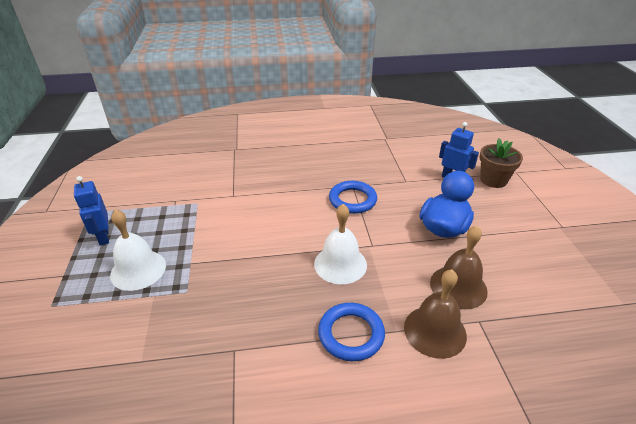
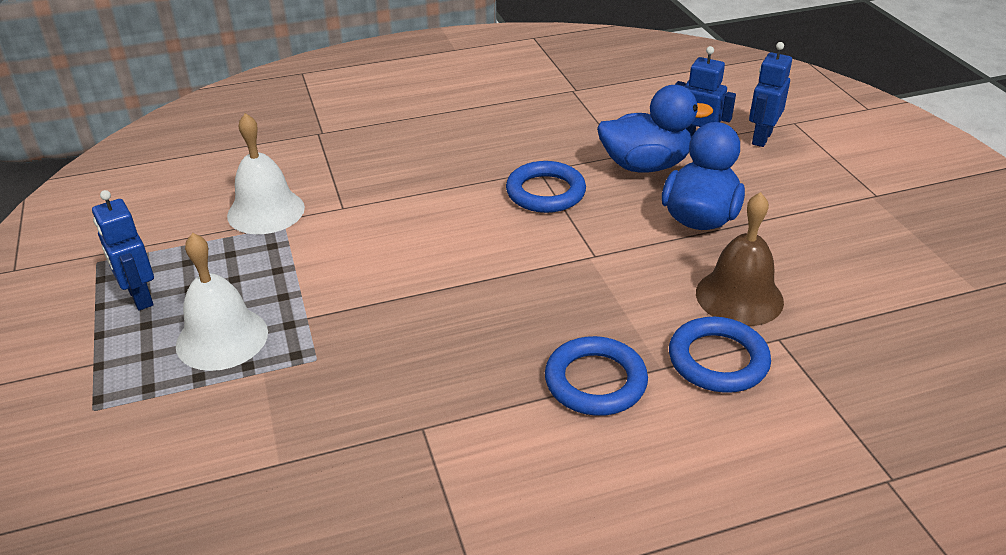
camera: 10 degrees left, 0 degrees up
(340, 264) = (552, 288): white bell -> white bell (266, 211)
(417, 190) = (645, 165): none -> blue duck
(435, 331) = (718, 360): brown bell -> blue ring
(493, 180) = (761, 138): brown flower pot -> blue robot

